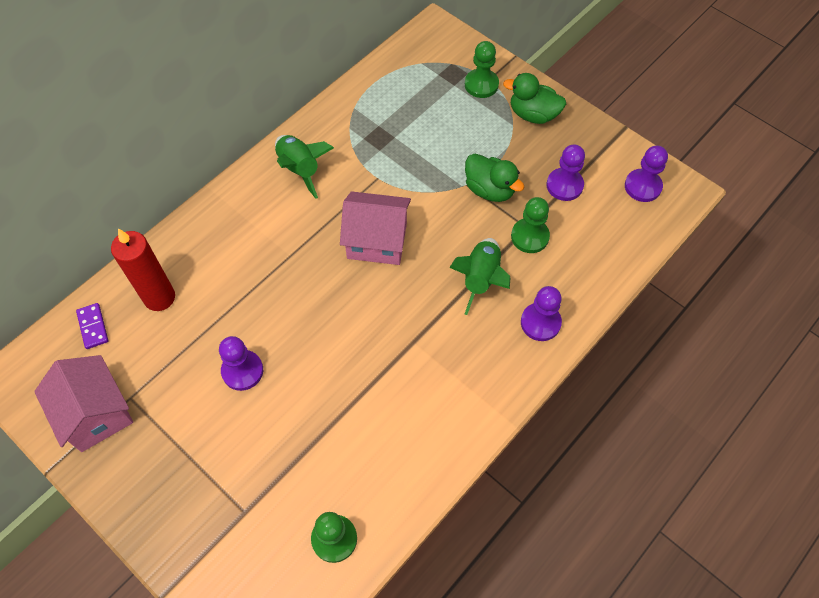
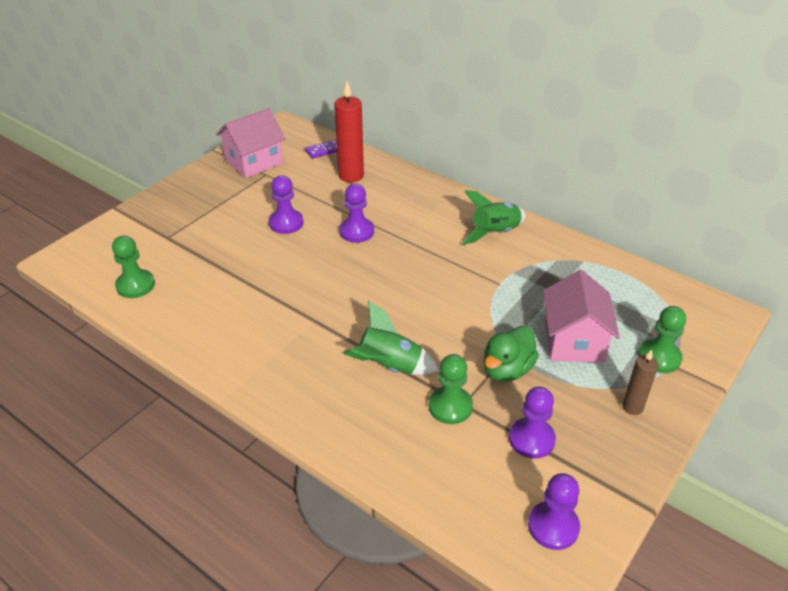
camera: 85 degrees right, 20 degrees down
(377, 241) = (424, 288): pink house -> pink house (573, 341)
(533, 114) = (632, 407): green duck -> brown candle
(540, 322) = (339, 417): purple pawn -> purple pawn (356, 231)

